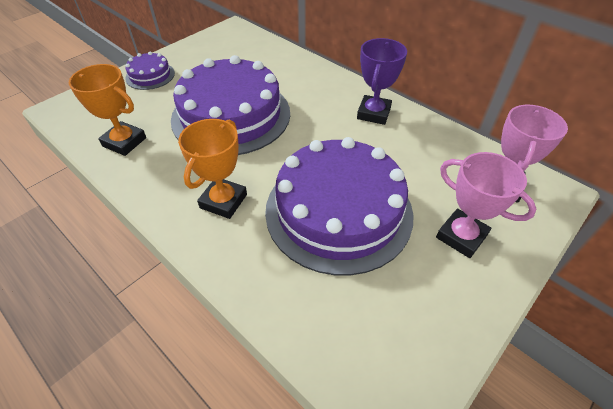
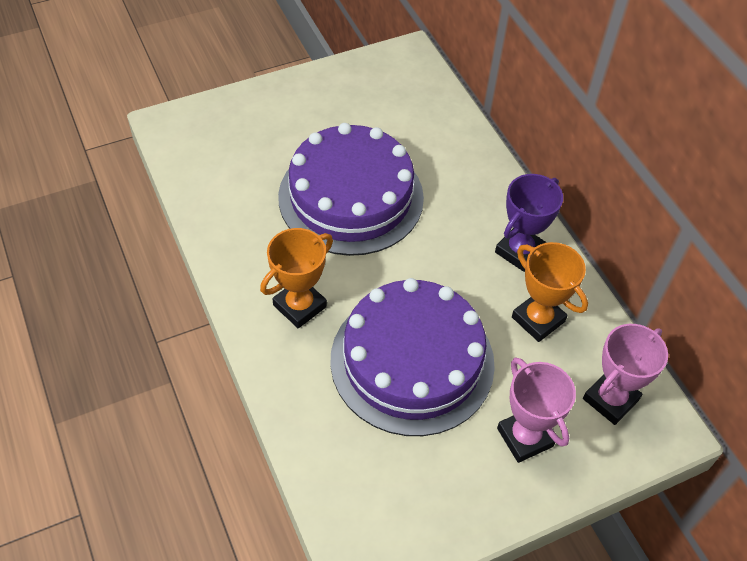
camera: 20 degrees right, 5 degrees up
(124, 142) = (223, 194): orange trophy -> orange trophy (538, 319)
(150, 75) = (279, 105): purple cake -> none

